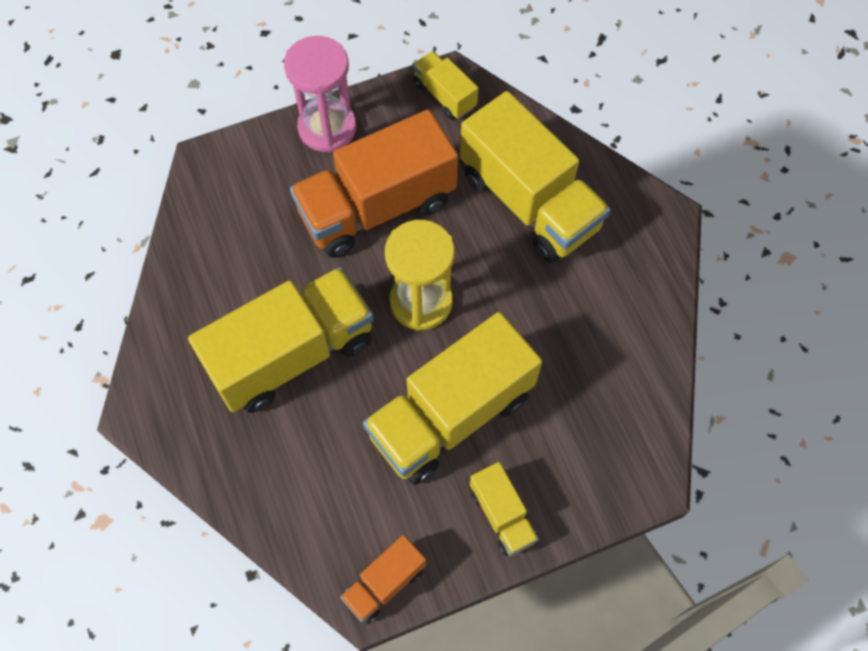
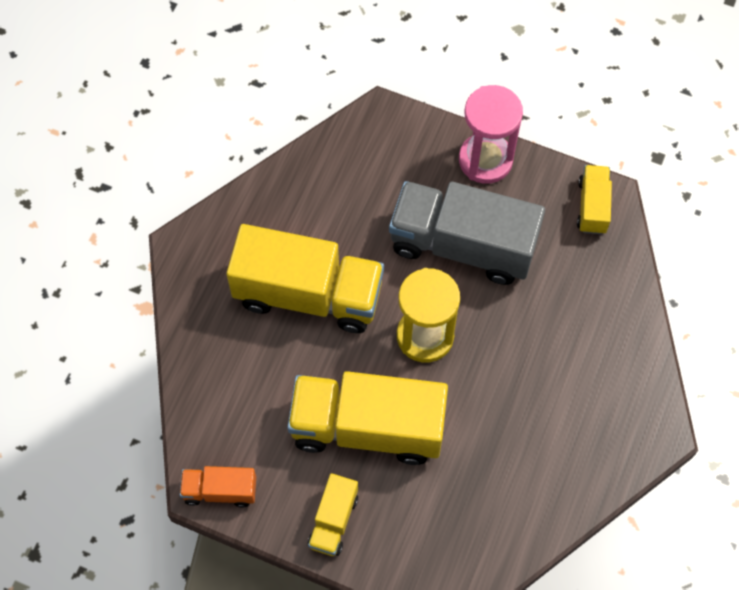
camera: 45 degrees right, 0 degrees up
(377, 207) = (462, 245): orange truck -> grey truck
(529, 201) = (572, 334): yellow truck -> none

